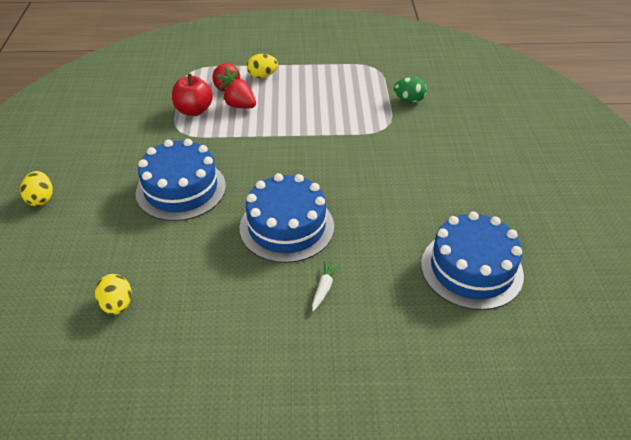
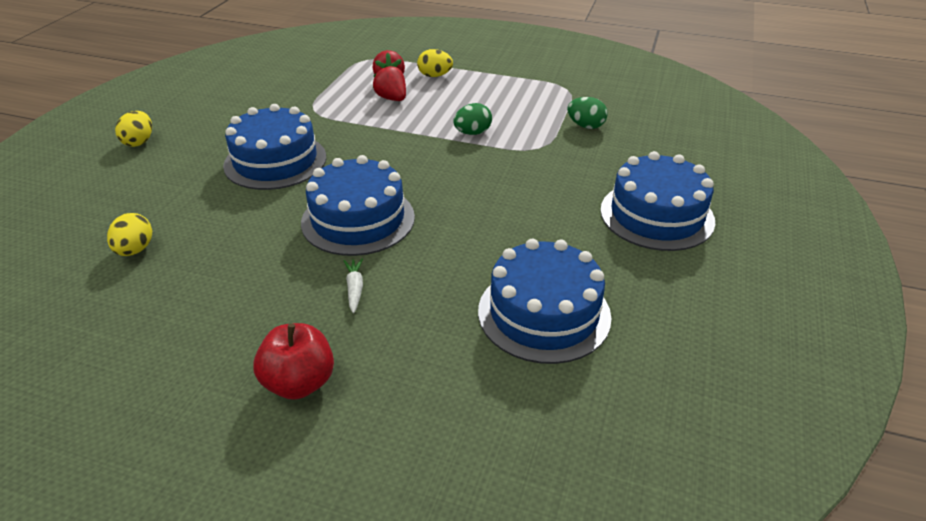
camera: 20 degrees right, 5 degrees down
(194, 110) = (341, 94): red apple -> red apple (299, 383)
(324, 288) = (354, 289): white carrot -> white carrot turned 45 degrees counterclockwise
(327, 125) = (472, 133): none -> green egg
(502, 167) = (656, 215): none -> blue cake

